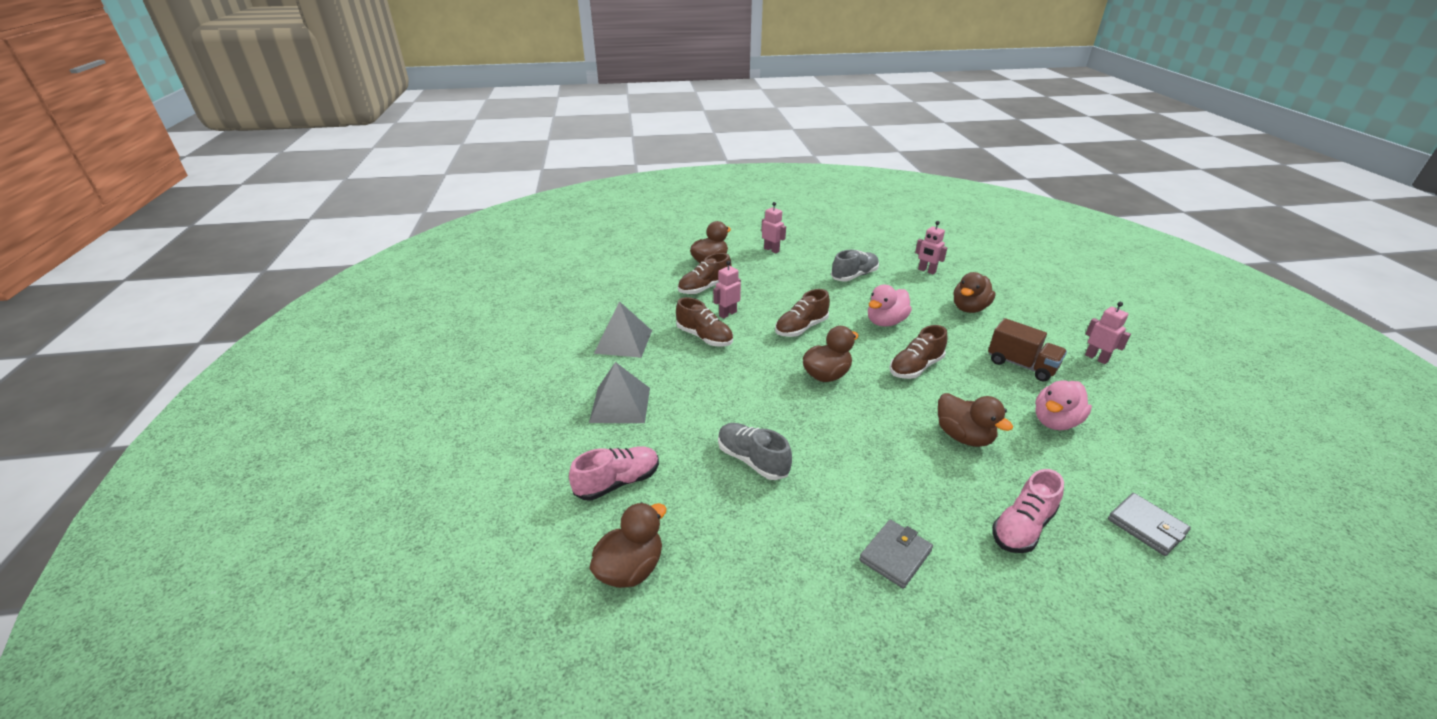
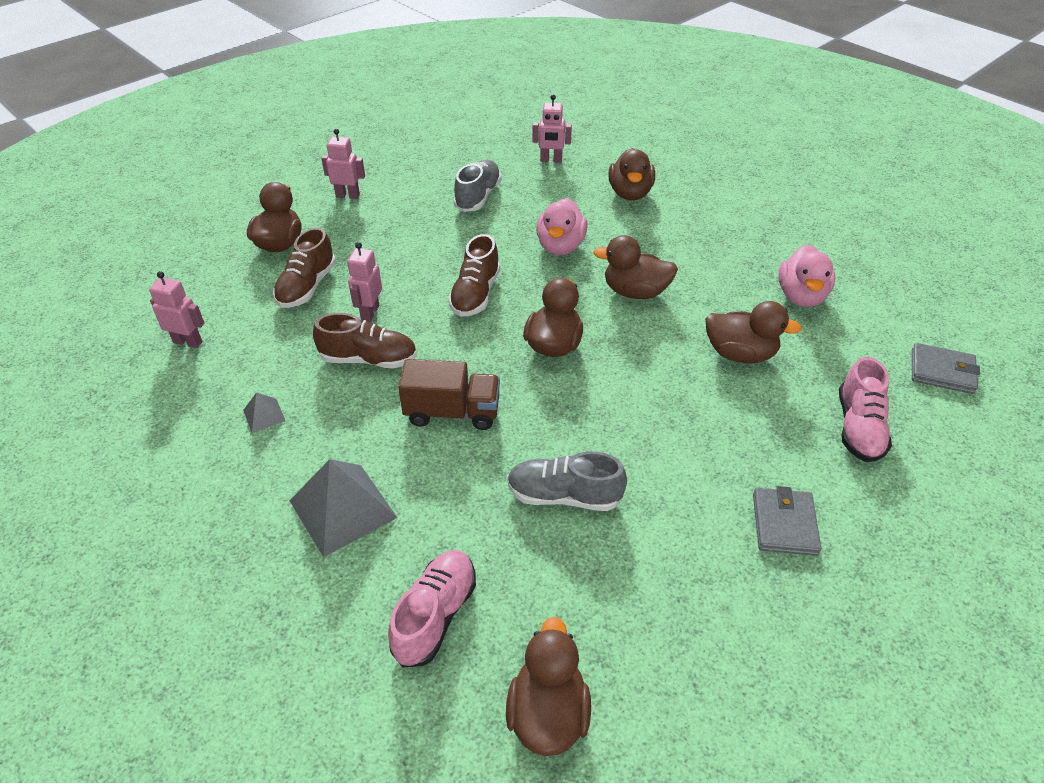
camera: 35 degrees left, 10 degrees up
(623, 341) = (264, 415): grey pyramid -> grey pyramid, size x0.47
(915, 367) = (635, 292): brown shoe -> brown duck
(1021, 365) = (727, 243): brown truck -> brown truck (452, 412)
(1096, 358) = (782, 206): pink robot -> pink robot (188, 342)

